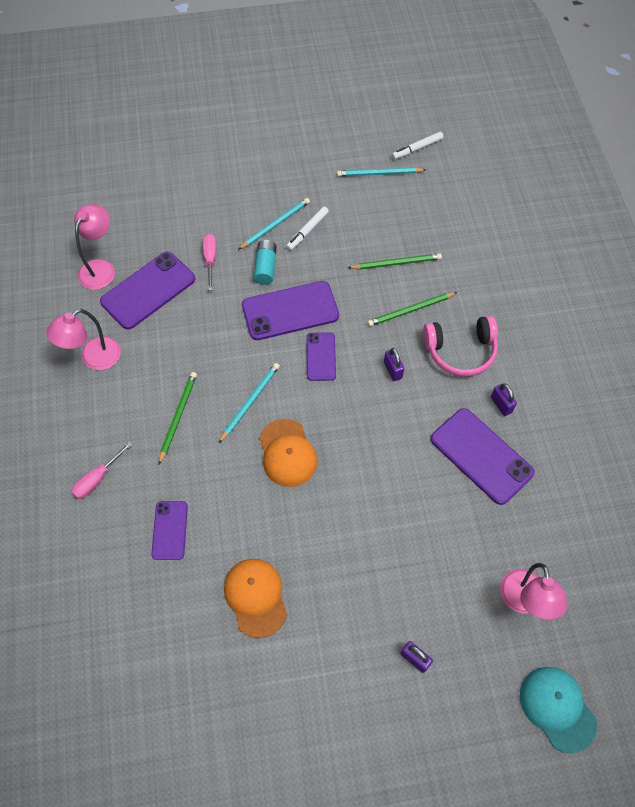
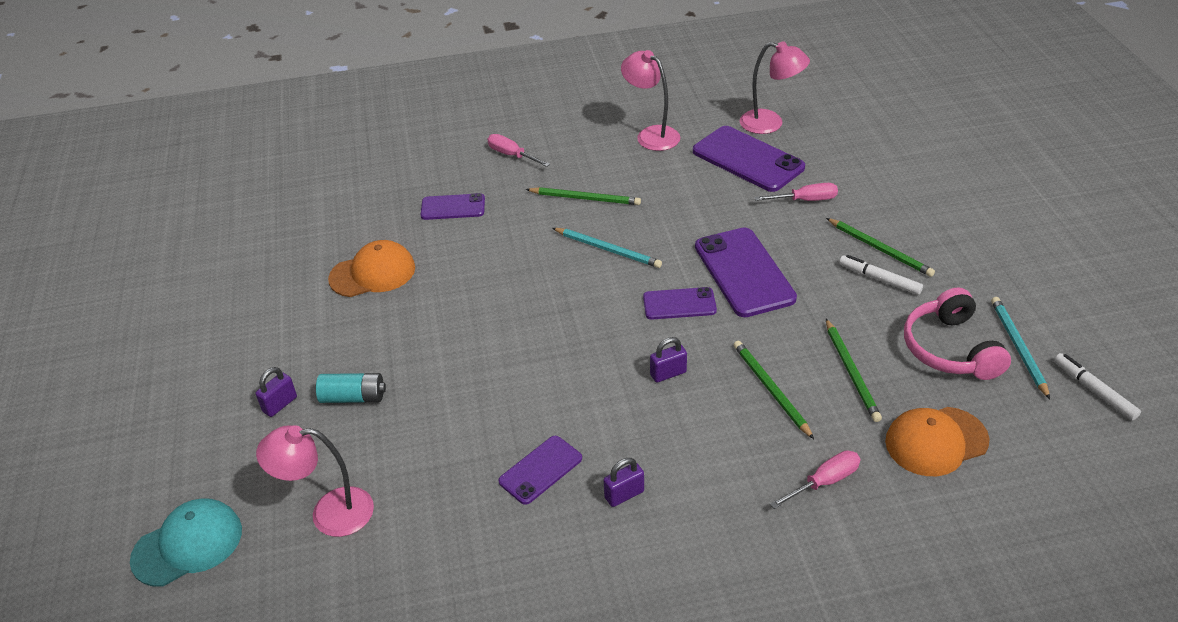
camera: 90 degrees right, 20 degrees down
(265, 267) = (807, 246): turquoise battery -> turquoise battery (353, 397)
(275, 224) = (880, 249): turquoise pencil -> green pencil
(287, 453) = (542, 284): orange cap -> orange cap (936, 441)
(460, 351) = (710, 447): pink headphones -> pink headphones (950, 349)
(481, 456) = (540, 470): purple phone -> purple phone, size x0.57
(488, 293) = (824, 482): none -> pink screwdriver

